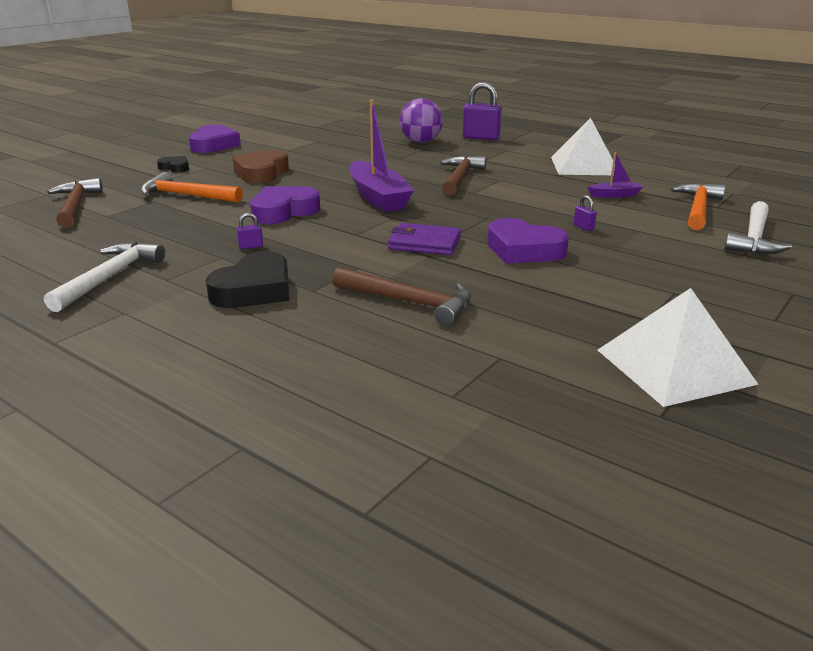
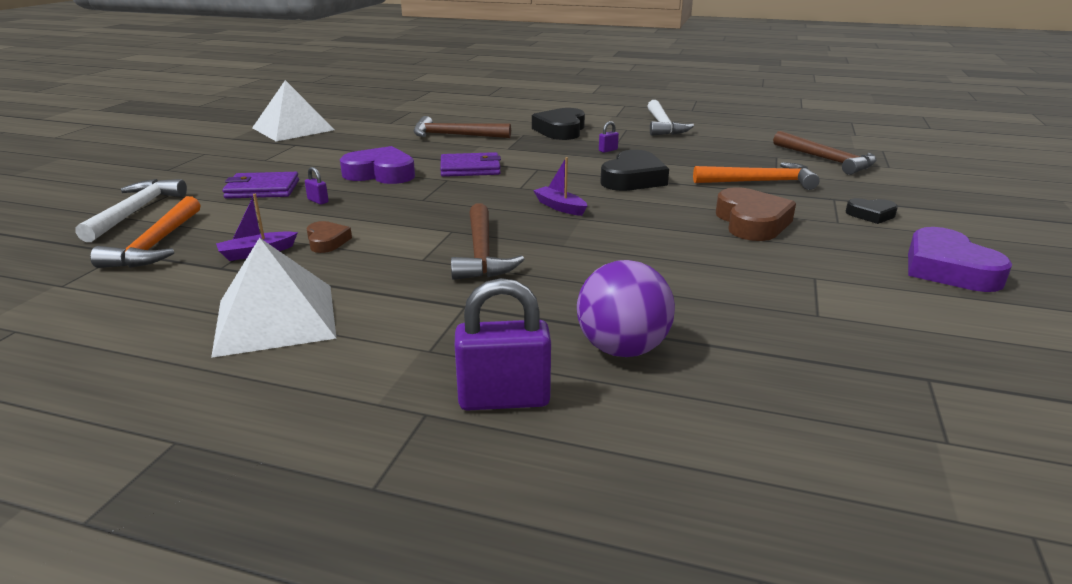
camera: 160 degrees right, 0 degrees up
(283, 211) = (633, 179): purple heart -> black heart
(378, 197) = (560, 207): purple boat -> purple boat, size x0.47
(566, 196) = (327, 241): none -> brown heart
(646, 247) = (262, 189): none -> purple wallet

